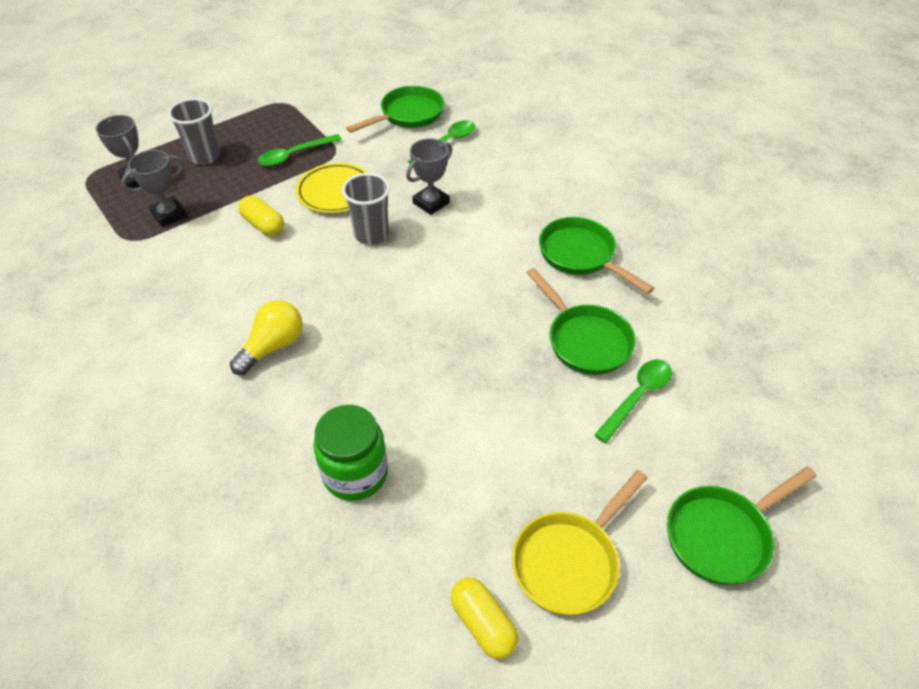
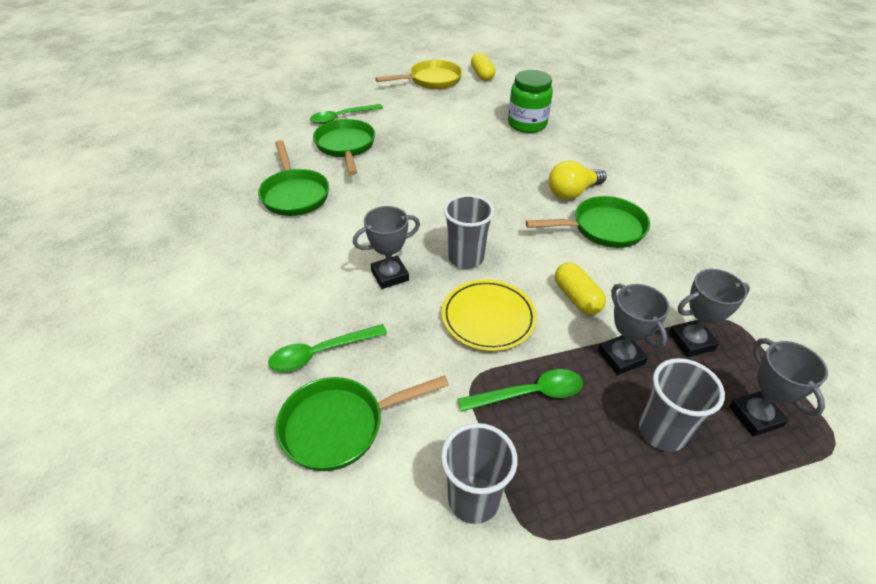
camera: 160 degrees left, 5 degrees down
(228, 190) = (620, 357): none -> grey trophy
(317, 106) = (473, 499): none -> grey cup
(722, 535) = (354, 73): green pan -> green pan (602, 228)

